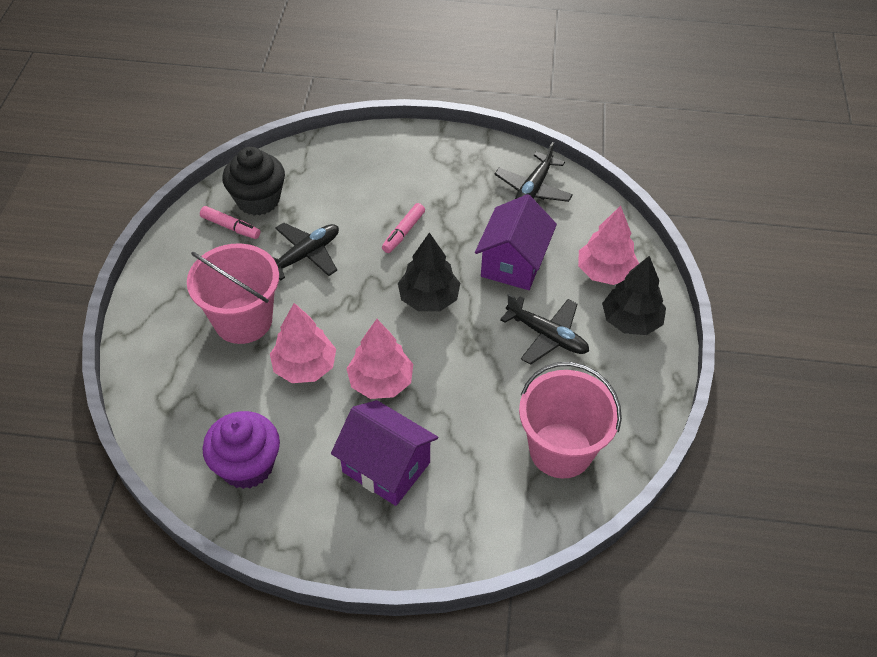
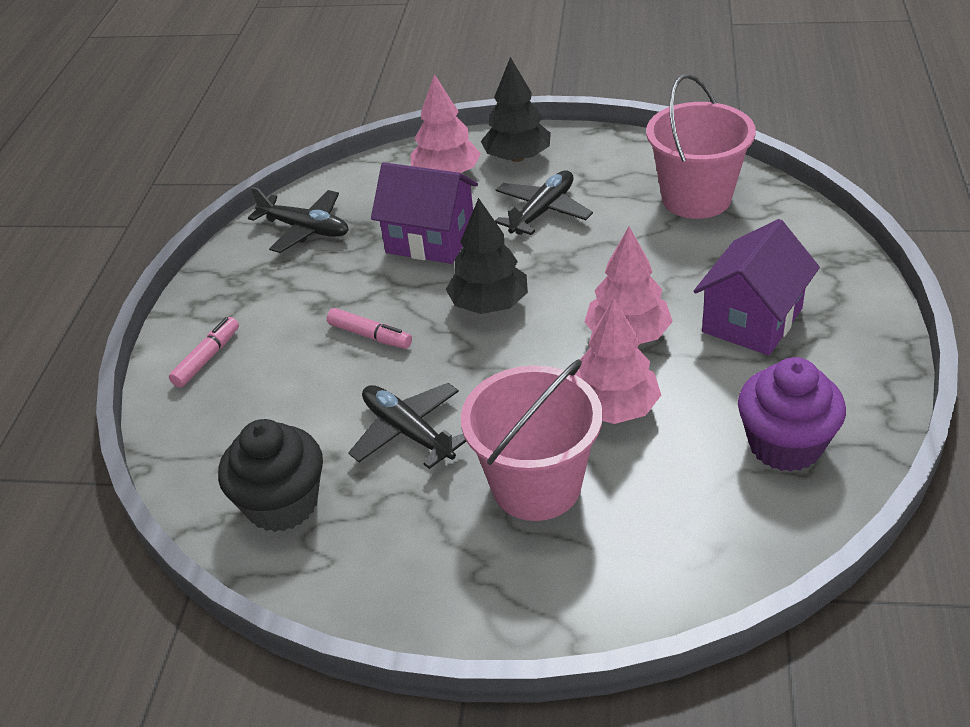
camera: 85 degrees left, 10 degrees down
(231, 227) = (340, 530): pink marker -> pink marker (207, 358)

